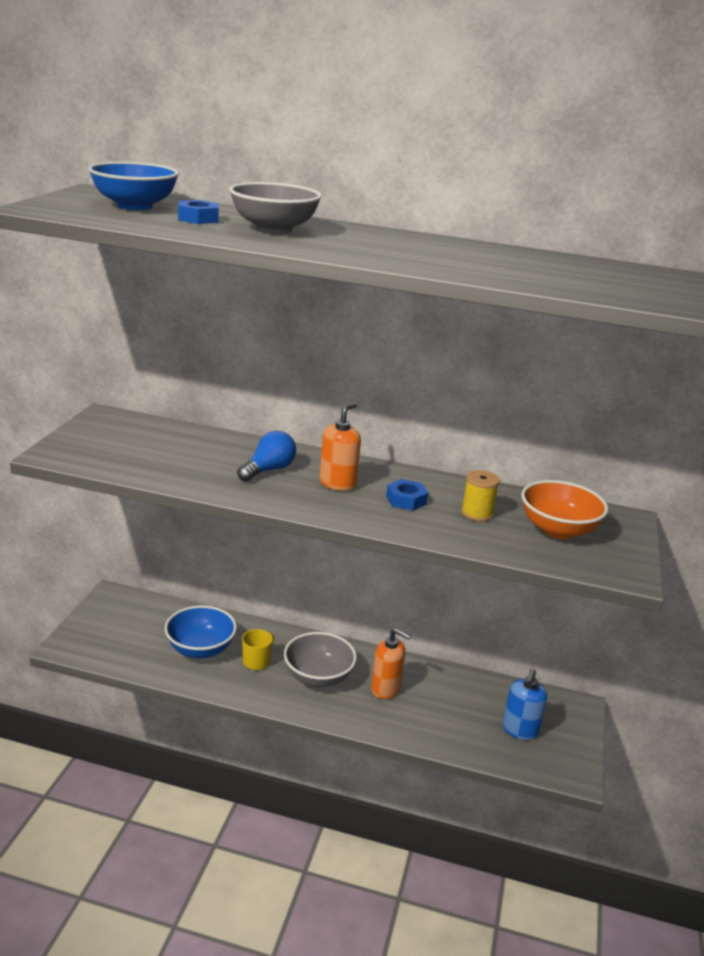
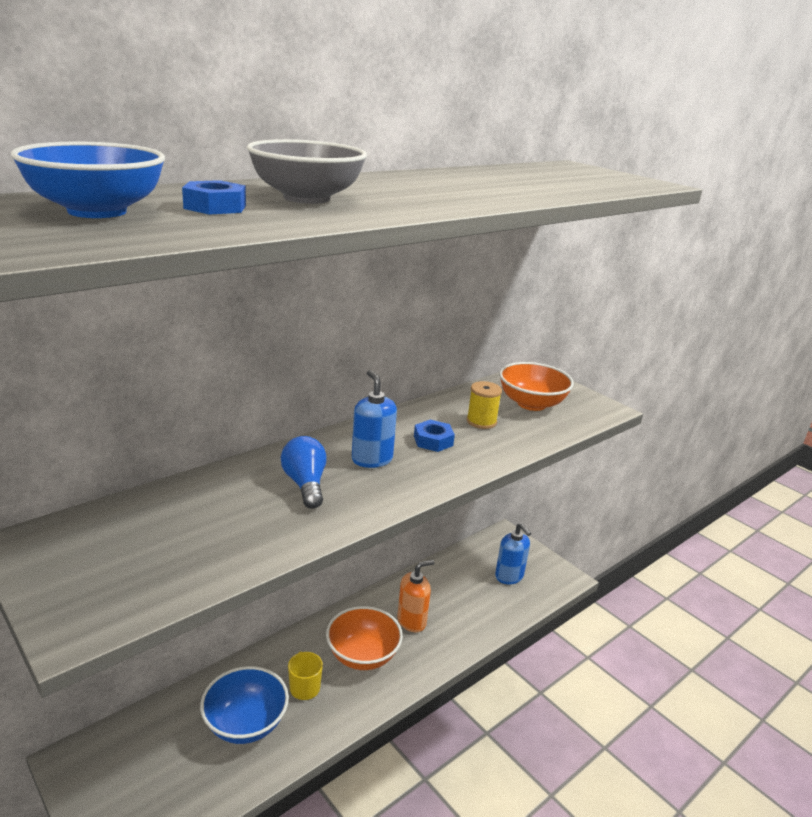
camera: 55 degrees left, 0 degrees up
(318, 677) = (362, 655): grey bowl -> orange bowl
(338, 483) = (372, 459): orange soap dispenser -> blue soap dispenser

